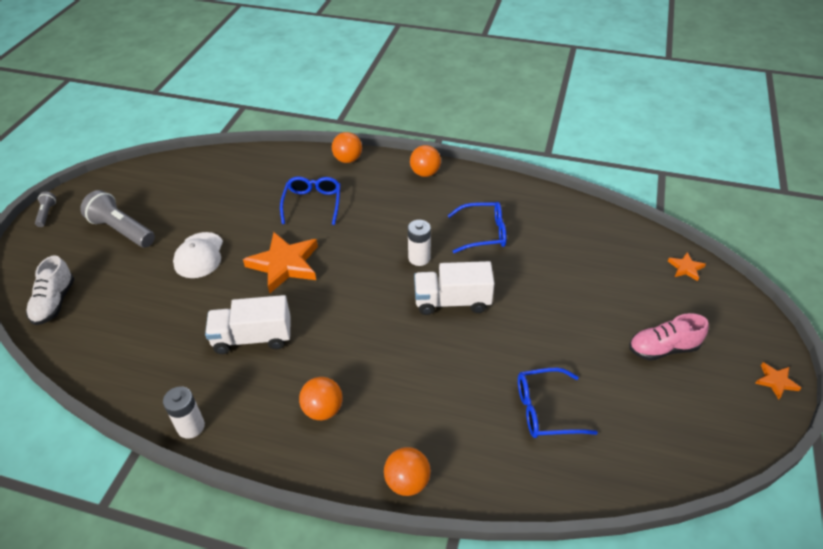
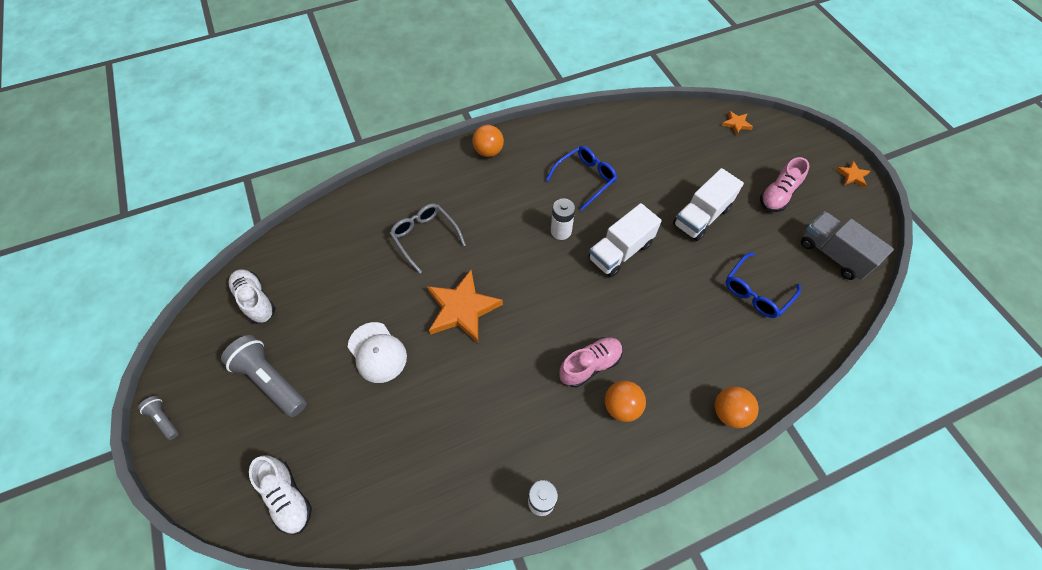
camera: 40 degrees left, 15 degrees up
(122, 230) = (271, 380): grey flashlight -> grey flashlight turned 45 degrees clockwise
(166, 179) = (255, 300): none -> white shoe
(252, 338) = (507, 391): white truck -> white truck (701, 216)
(312, 203) = (425, 237): blue glasses -> grey glasses
(332, 364) = (590, 365): none -> pink shoe
(348, 159) = (410, 176): orange ball -> none
(668, 433) = (833, 254): none -> grey truck

